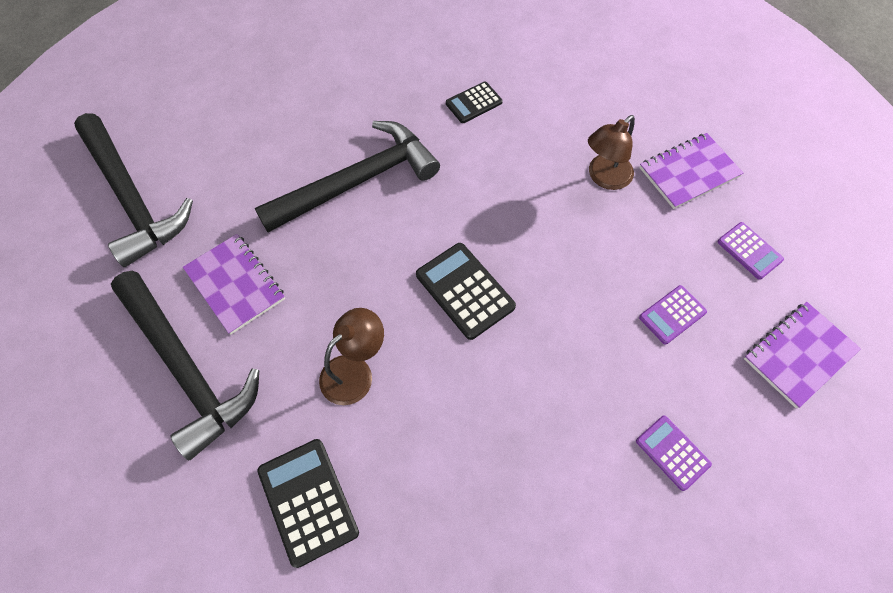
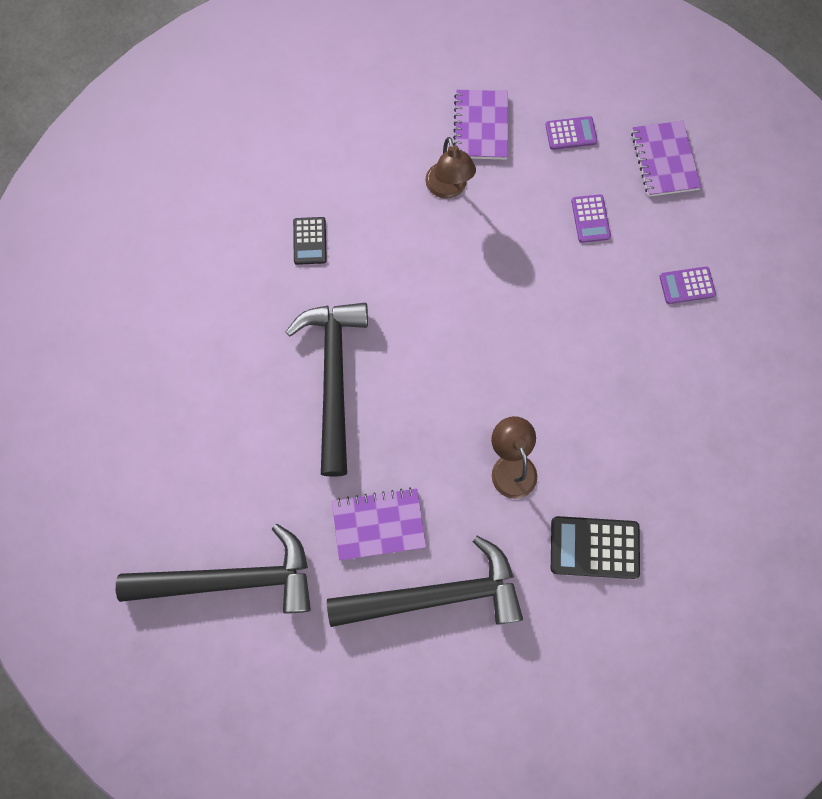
camera: 60 degrees left, 10 degrees up
(465, 291) = (488, 349): black calculator -> none

